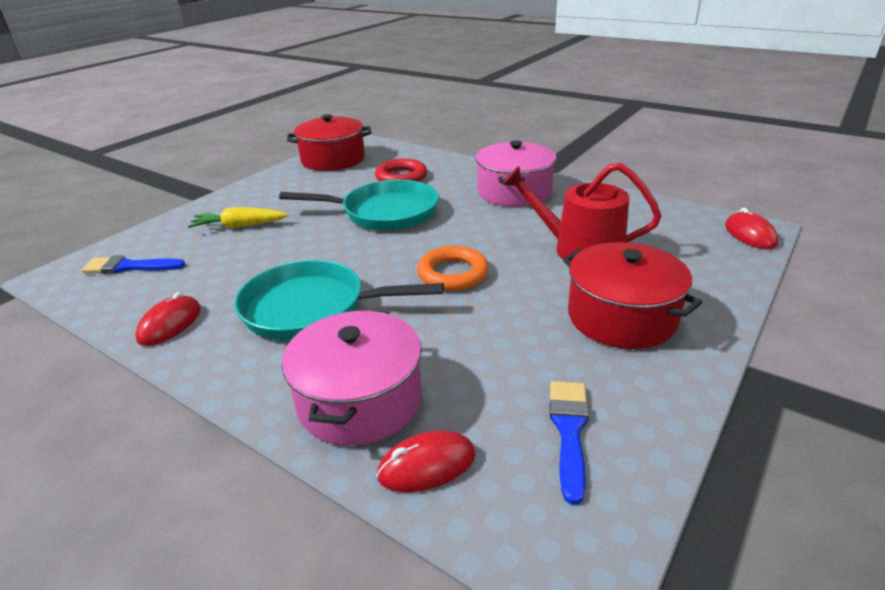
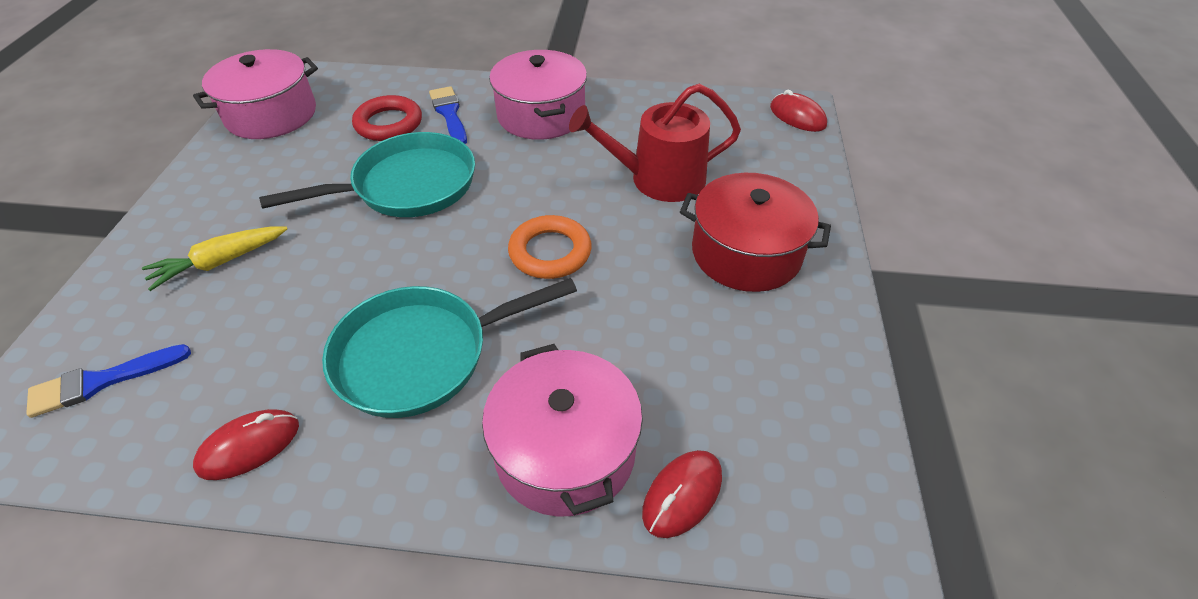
camera: 30 degrees left, 15 degrees up
(170, 324) = (249, 446): red mouse -> red mouse turned 60 degrees clockwise
(333, 159) = (271, 115): red pot -> pink pot
(569, 431) = (778, 400): blue brush -> blue brush (449, 113)

